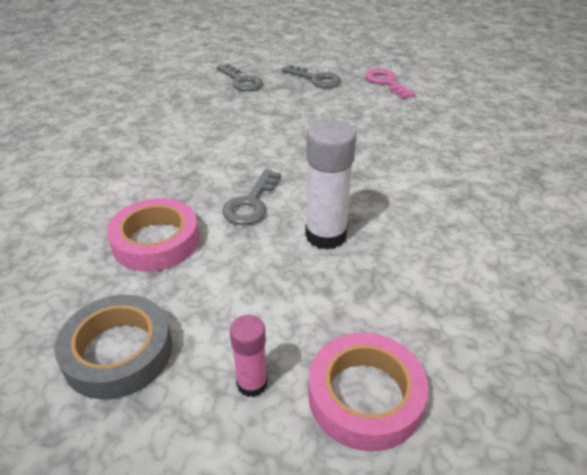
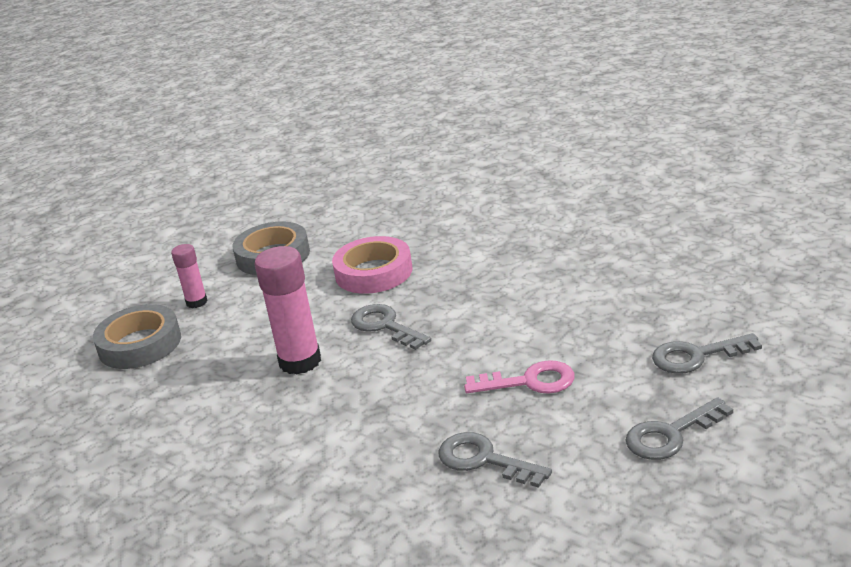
camera: 120 degrees right, 10 degrees down
(326, 235) = (300, 361): white glue stick -> pink glue stick
(365, 396) = (140, 344): pink tape -> grey tape
(376, 123) = (483, 460): none -> grey key
(386, 82) = (619, 518): pink key -> pink key (530, 381)

